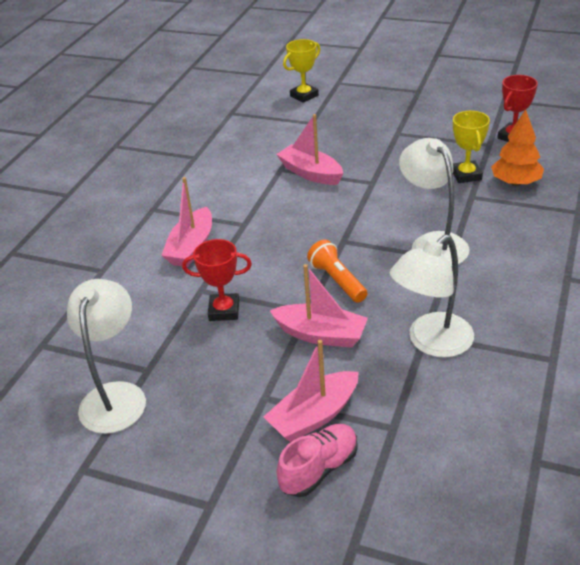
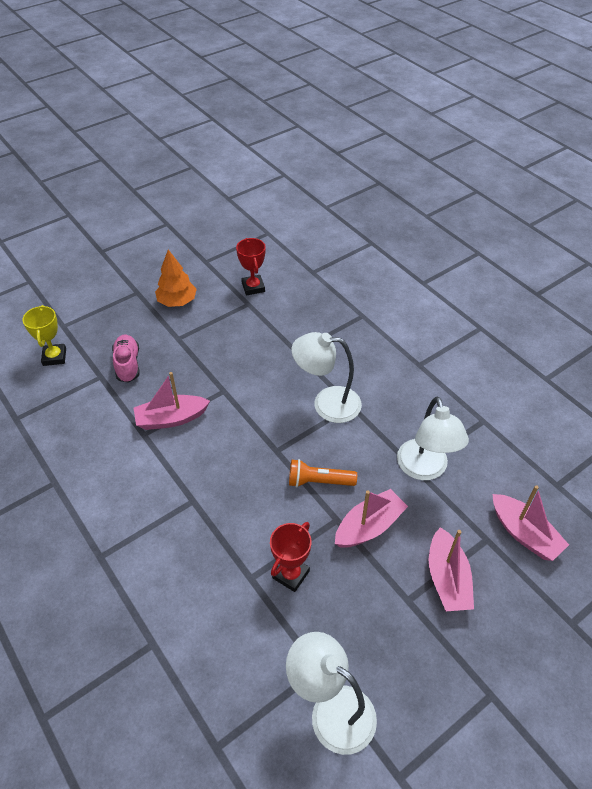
camera: 60 degrees left, 10 degrees up
(191, 247) = (187, 555): pink boat -> pink boat (524, 534)
(319, 469) = (497, 604): pink shoe -> pink shoe (128, 364)
(466, 175) = (270, 338): yellow trophy -> none
(515, 182) = (304, 321): orange tree -> orange tree (177, 301)

